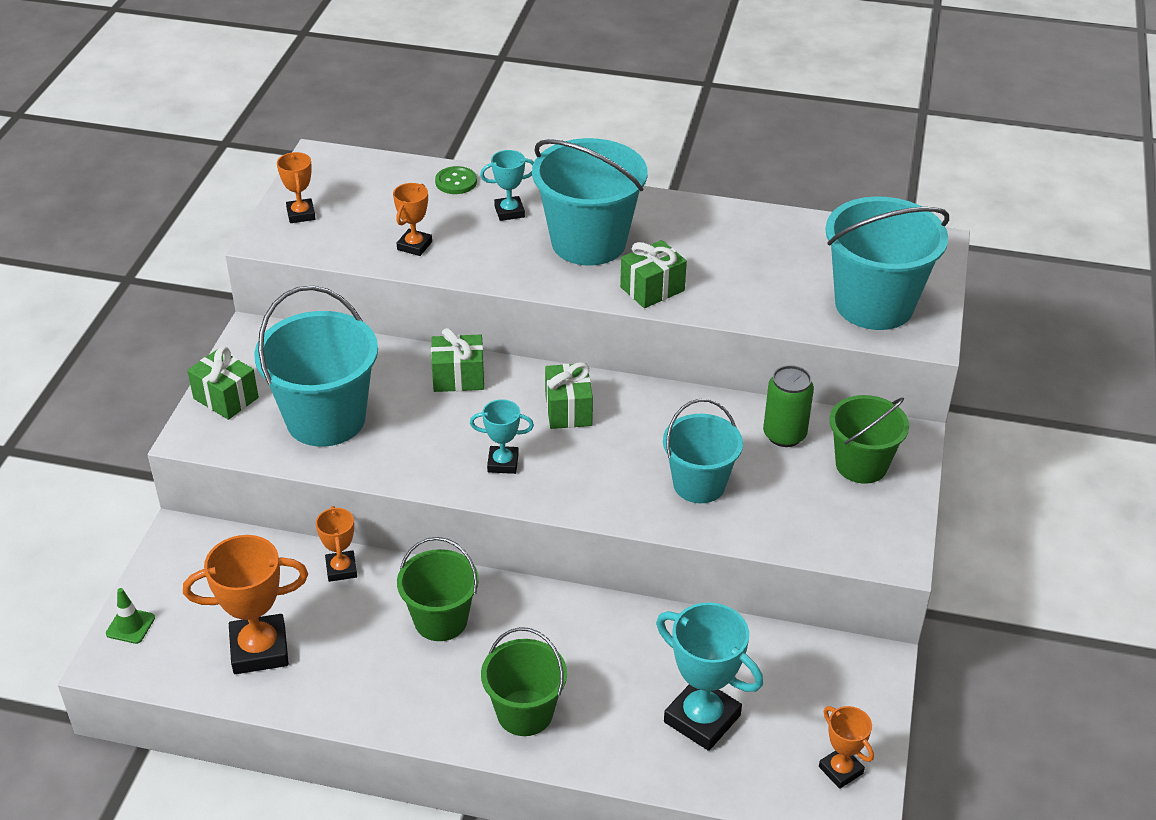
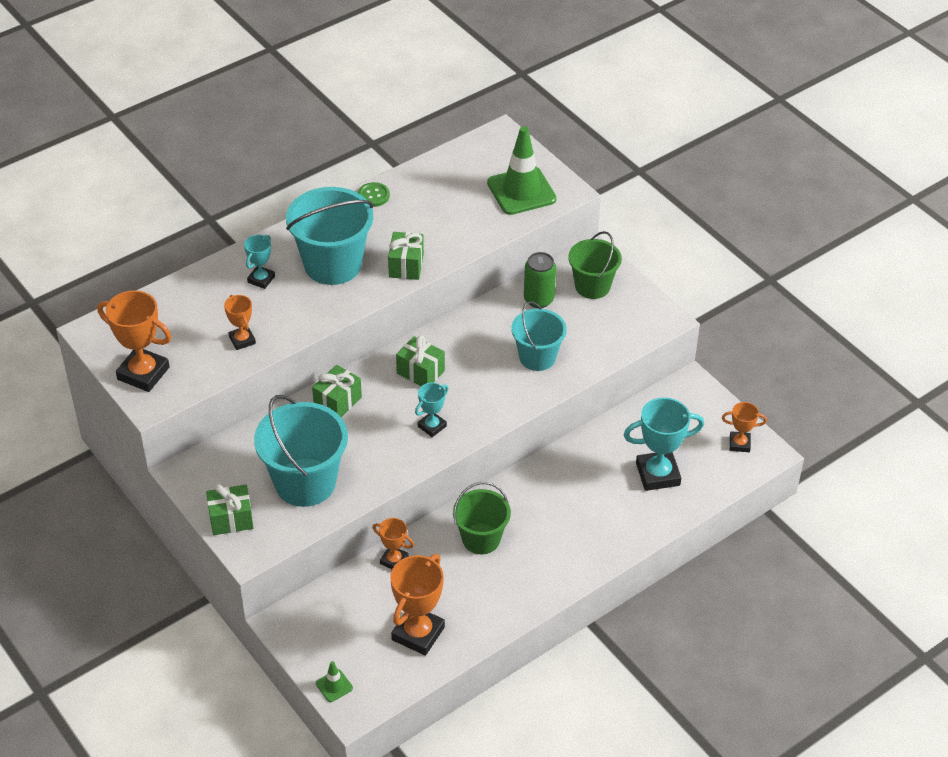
camera: 50 degrees left, 5 degrees up
(301, 214) = (143, 373): orange trophy -> orange trophy, size x1.79
(456, 182) = (200, 284): green button -> green button (373, 195)
(525, 713) = (582, 543): green bucket -> none
(874, 305) = (521, 191): turquoise bucket -> green traffic cone

